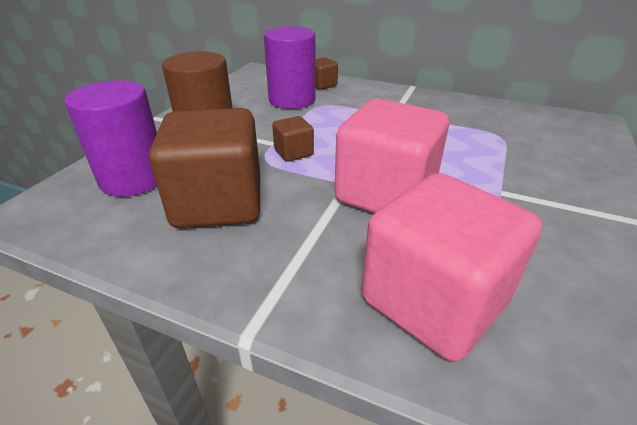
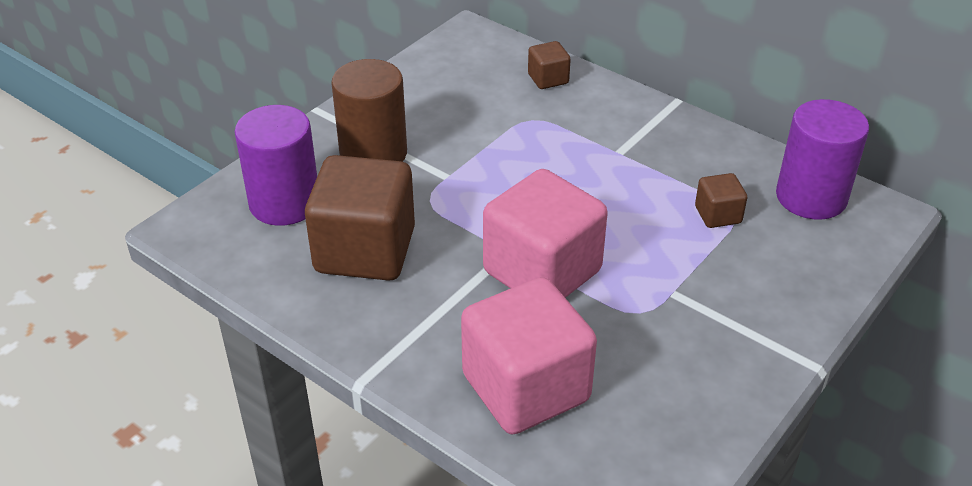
camera: 15 degrees right, 5 degrees up
(292, 100) = (495, 104): purple cylinder -> purple cylinder (811, 197)
(293, 152) = (465, 196): brown cube -> brown cube (718, 215)

